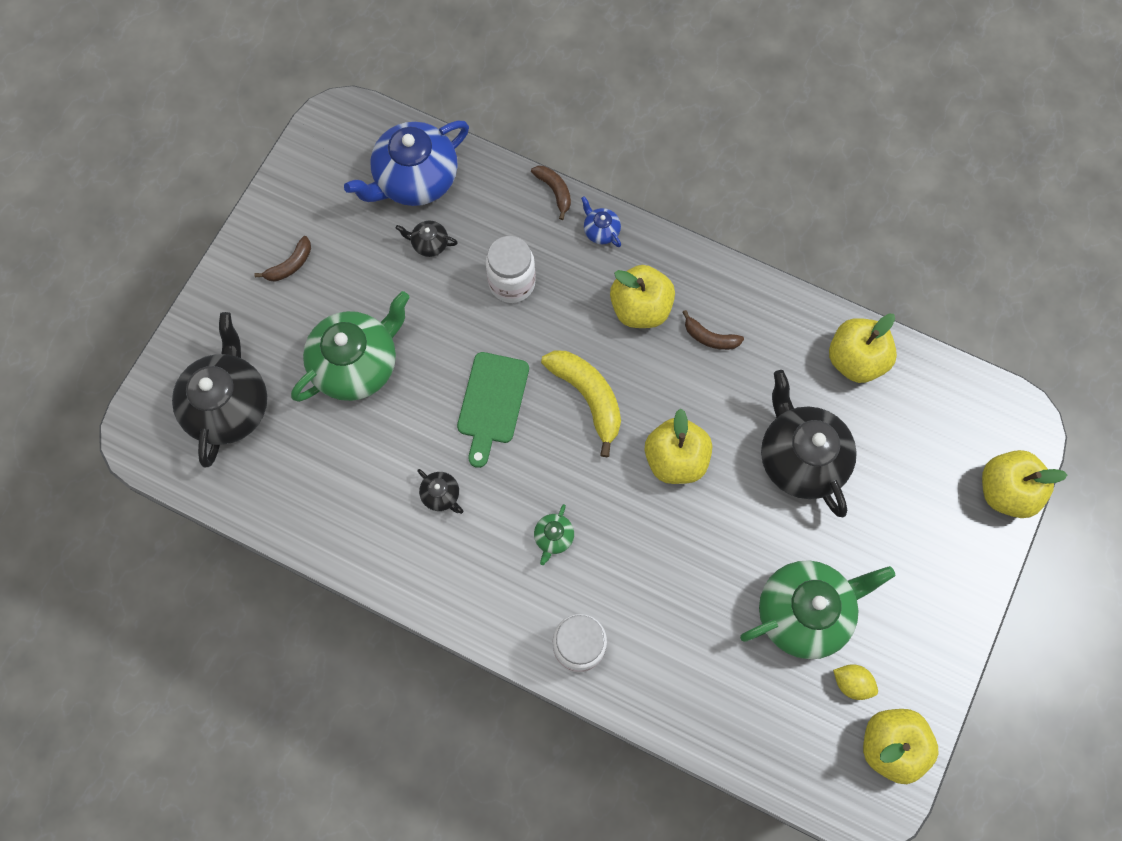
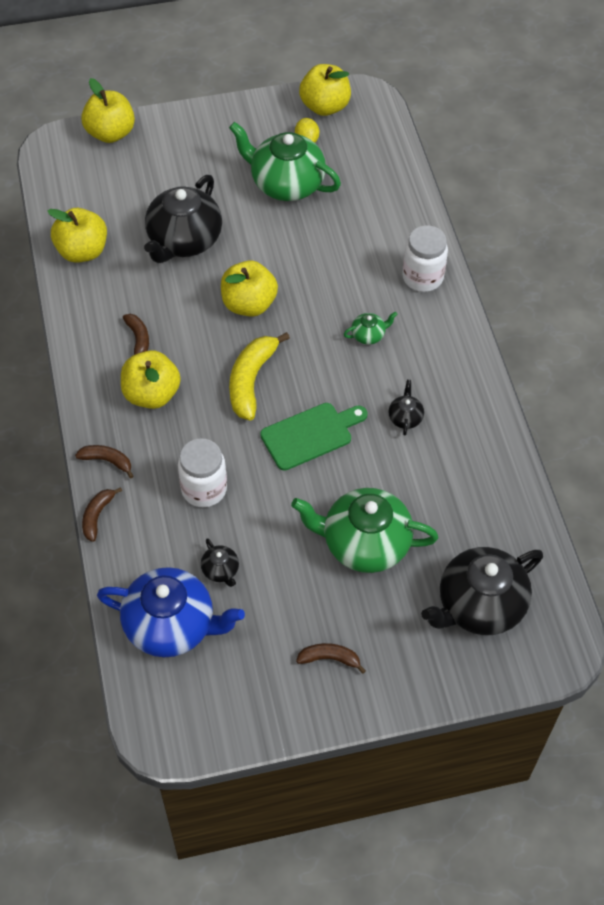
camera: 130 degrees left, 15 degrees down
(601, 231) = (107, 461): blue teapot -> brown banana

